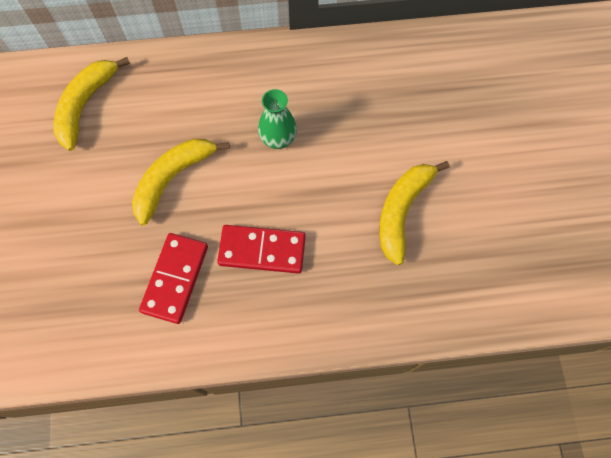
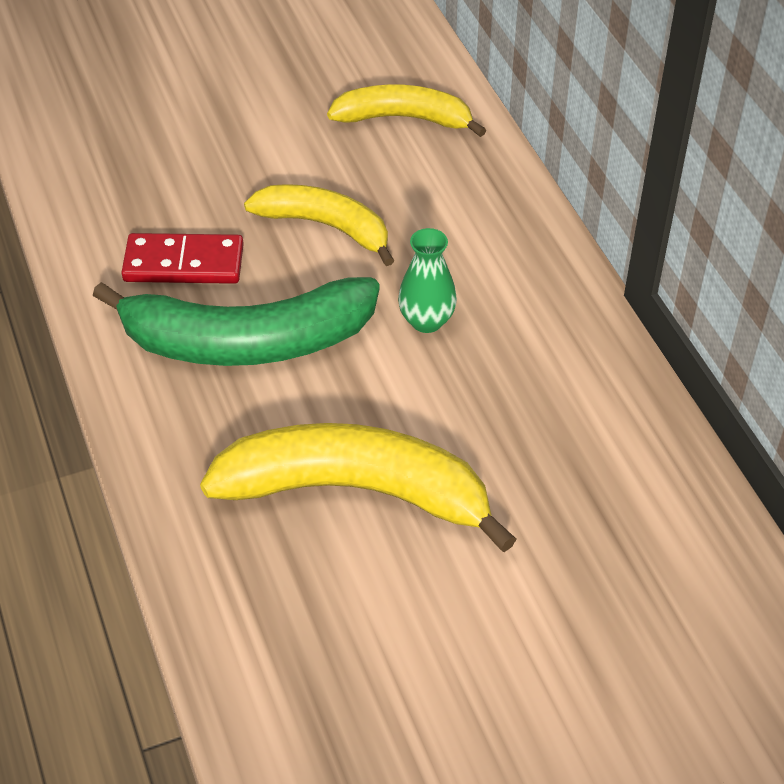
camera: 75 degrees right, 20 degrees down
(262, 250) = (247, 341): red domino -> green banana
(402, 211) = (356, 491): yellow banana -> yellow banana, size x1.59

